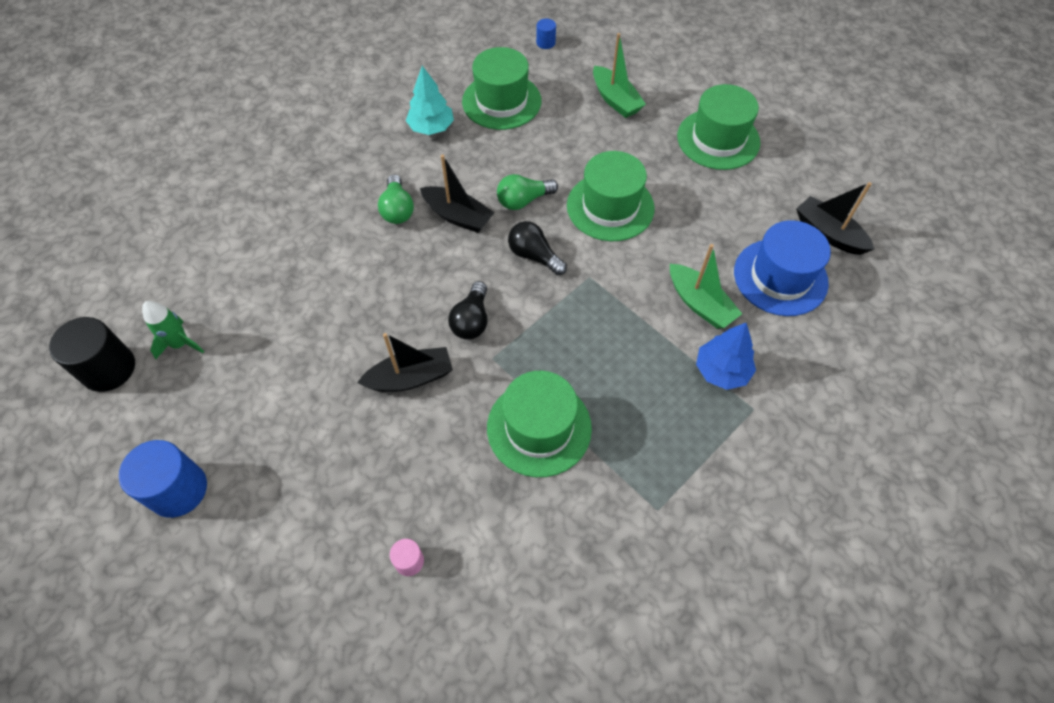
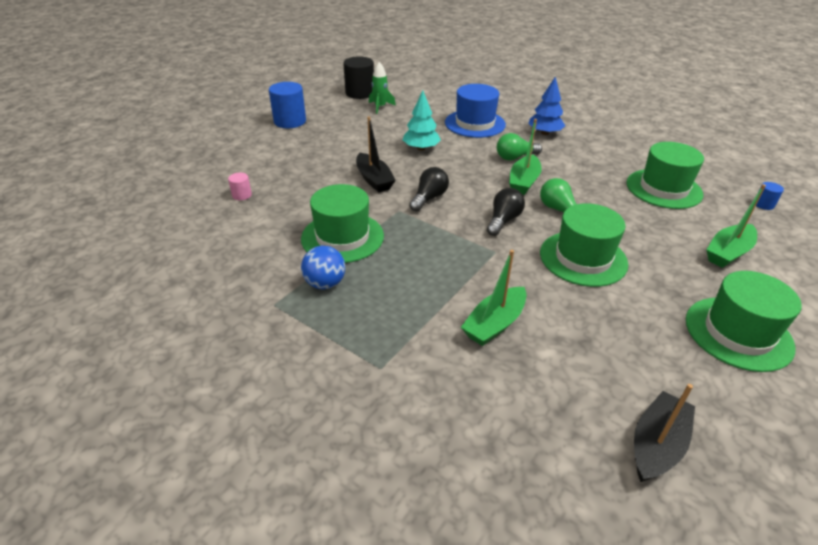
camera: 80 degrees right, 20 degrees down
(431, 128) = (605, 161): turquoise tree -> turquoise tree (421, 148)
(458, 216) = (523, 182): black boat -> green boat
(471, 320) = (429, 198): black light bulb -> black light bulb turned 120 degrees clockwise
(626, 452) = (325, 283): none -> blue ball
(721, 371) = (419, 342): blue tree -> blue tree (544, 133)
(780, 277) = (560, 391): blue hat -> blue hat (475, 123)

